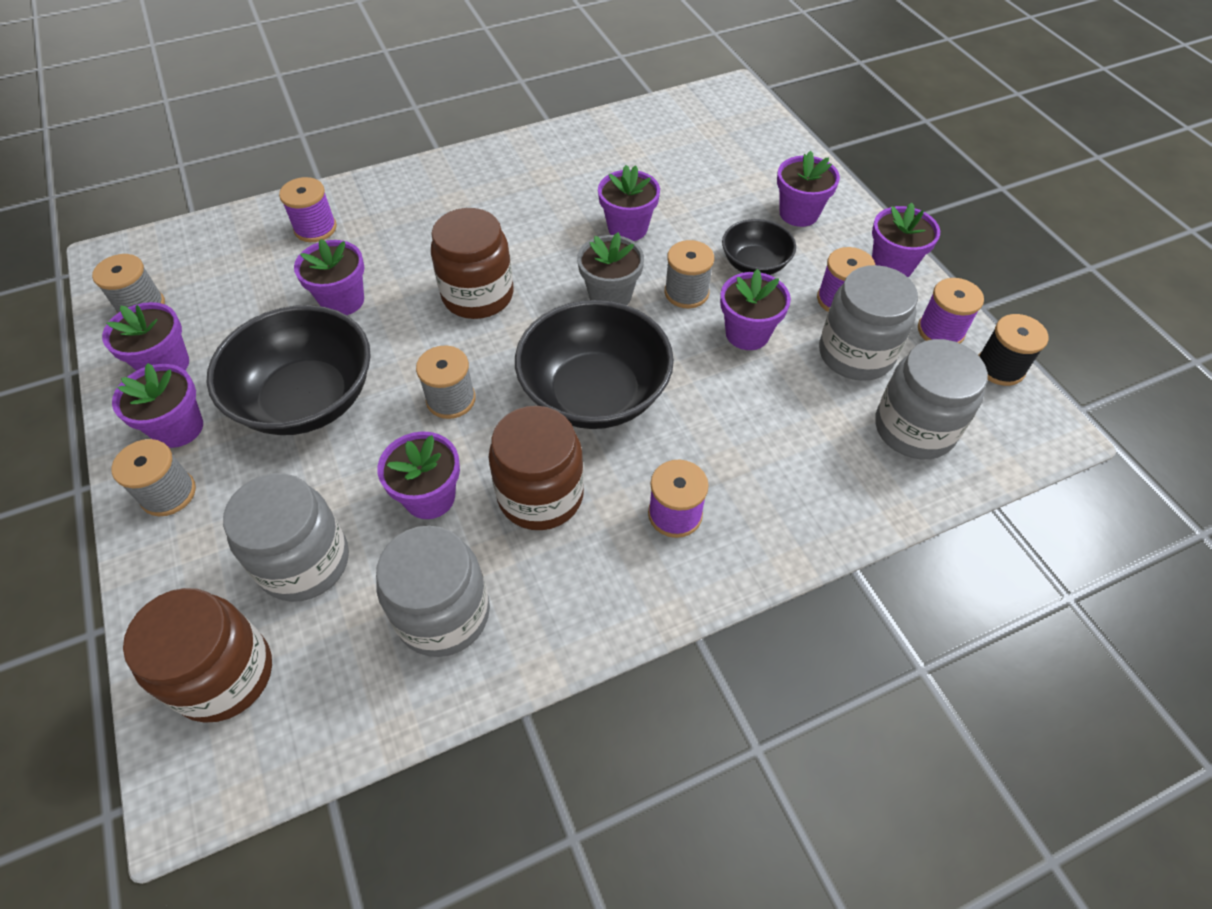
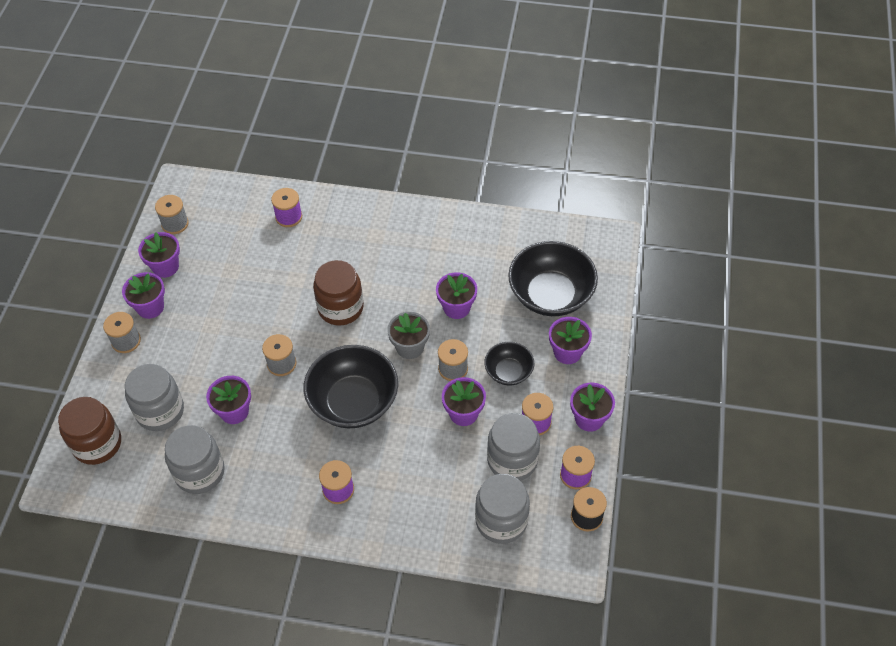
camera: 35 degrees right, 0 degrees up
(307, 399) = (216, 324): black bowl -> black bowl (550, 295)
(342, 300) = (271, 273): purple flower pot -> none
(540, 495) = (284, 441): brown jar -> none

